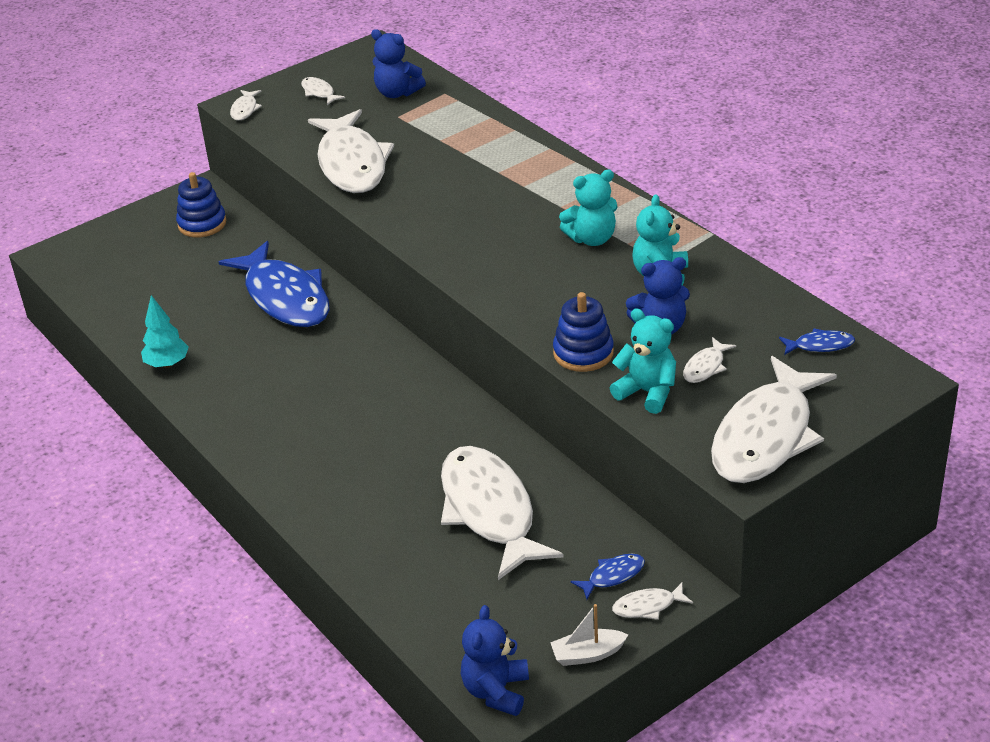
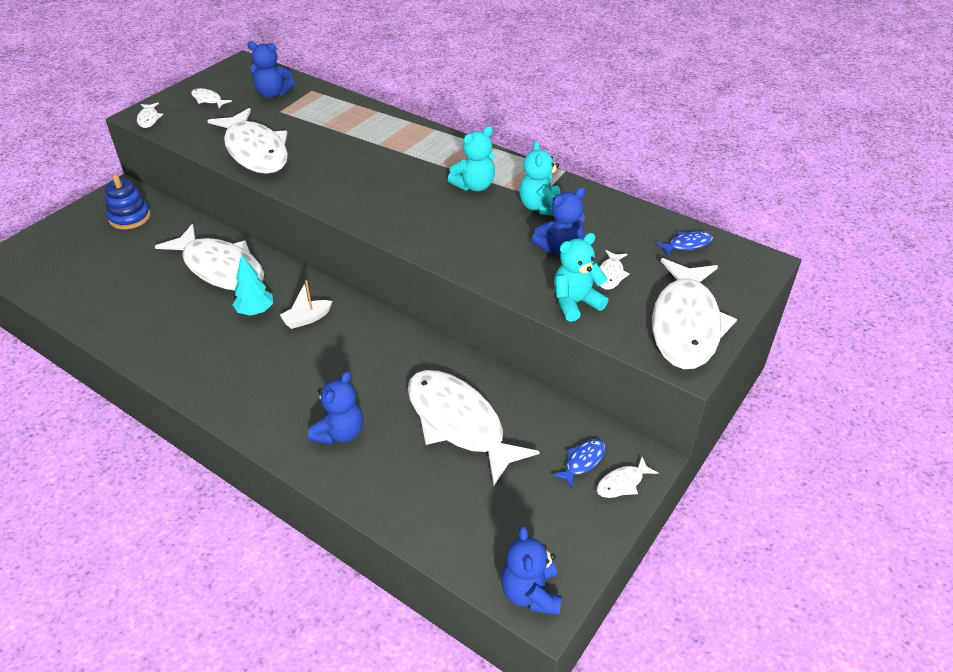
camera: 20 degrees left, 5 degrees up
(167, 364) = (132, 341): turquoise tree -> turquoise tree (255, 311)
(285, 297) = (220, 268): blue fish -> white fish
(355, 497) = (340, 433): none -> blue teddy bear
(583, 353) = (509, 278): blue stacking toy -> none
(587, 654) = (593, 539): white boat -> white boat (307, 319)
(647, 392) = (575, 303): turquoise teddy bear -> turquoise teddy bear turned 45 degrees counterclockwise

